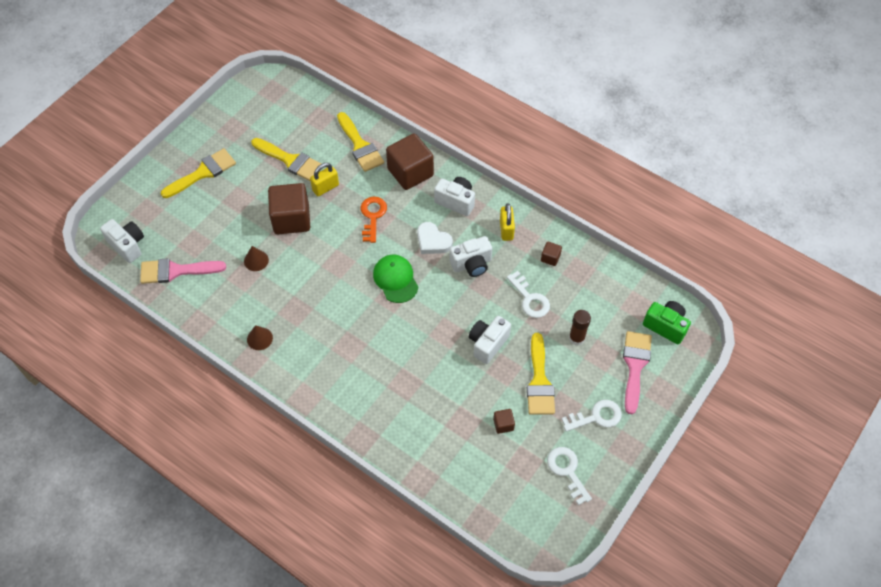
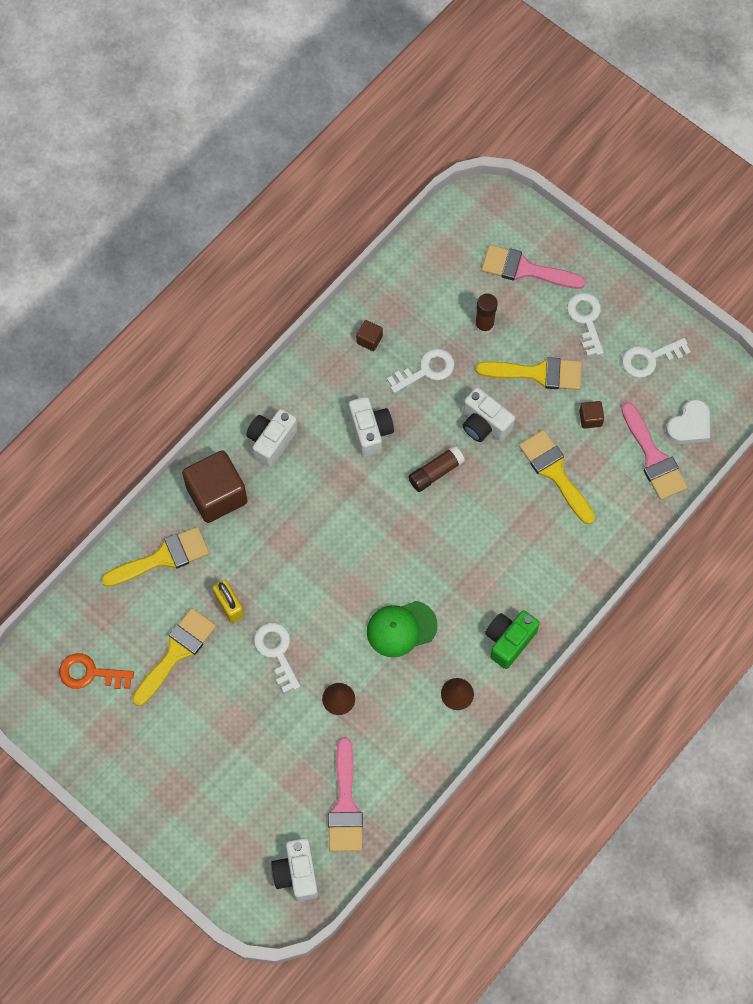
camera: 85 degrees left, 10 degrees up
(127, 245) = (297, 873): white camera -> white camera turned 60 degrees counterclockwise
(203, 173) = (183, 773): yellow brush -> yellow brush (555, 472)
(291, 219) = (276, 652): brown cube -> white key
(372, 216) = (283, 547): orange key -> orange key (90, 673)
(395, 279) = (384, 524): green cap -> green cap (401, 629)
(433, 241) = (330, 475): white heart -> white heart (689, 425)
(442, 311) = (435, 472): none -> brown glue stick
(473, 478) = (653, 457): none -> pink brush
(506, 230) = (322, 385): yellow padlock -> none
(665, 326) = (475, 228): green camera -> green camera (509, 641)

